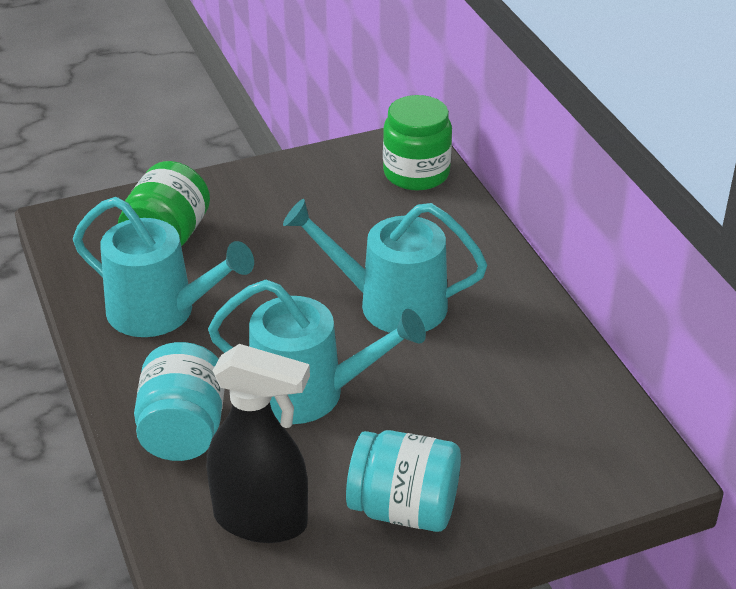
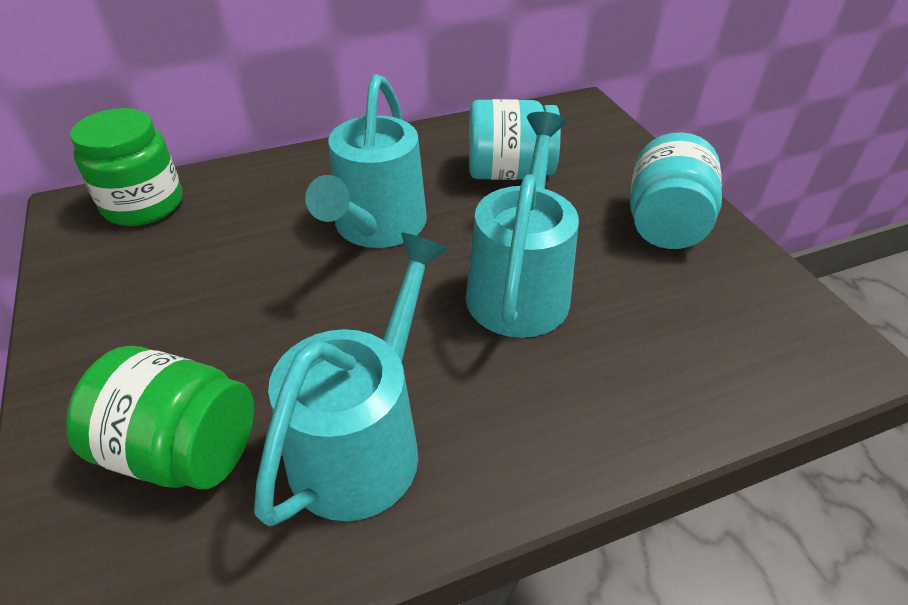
camera: 90 degrees left, 5 degrees up
(183, 430) = (598, 397): turquoise jar -> turquoise jar (509, 173)
(261, 520) = (715, 319): black spray bottle -> none

